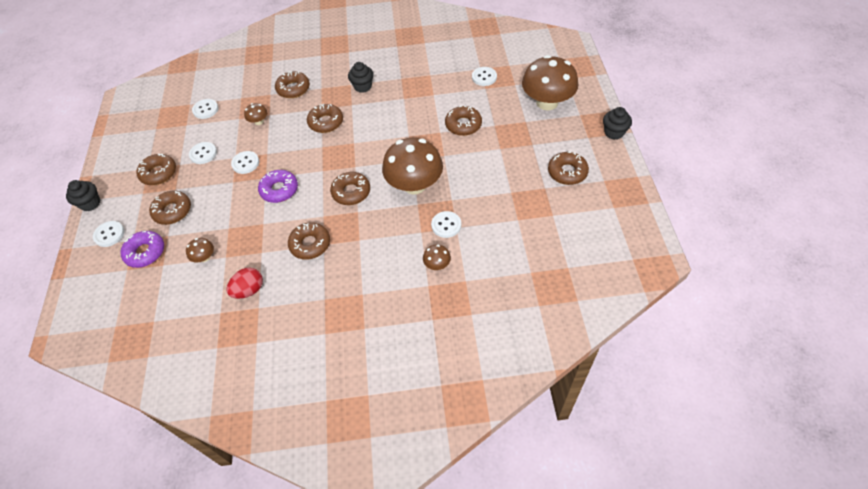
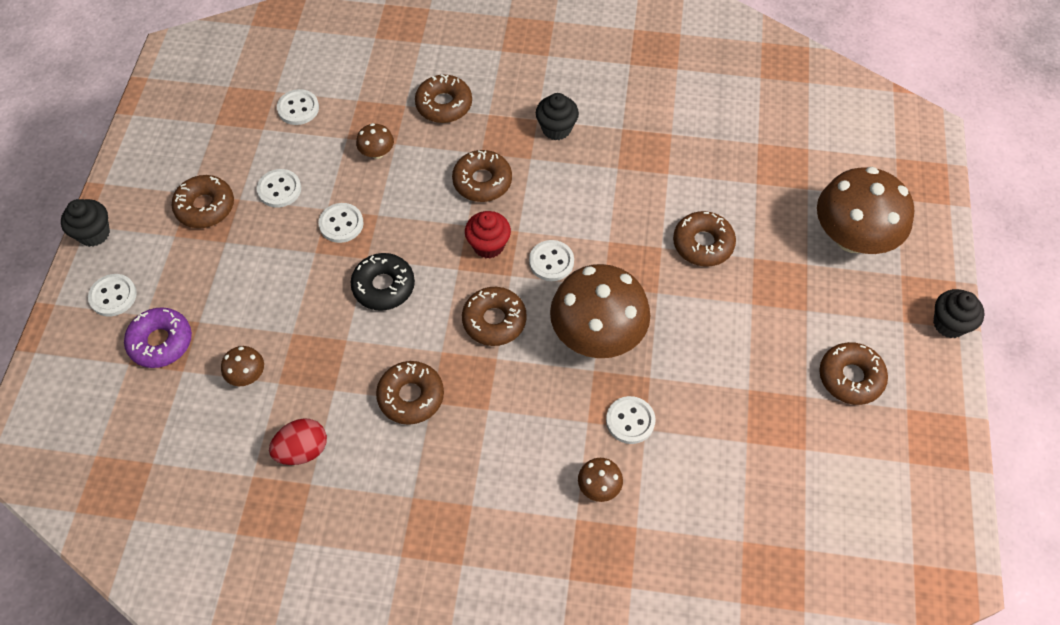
camera: 10 degrees right, 5 degrees up
(172, 211) = (214, 280): brown donut -> none
(279, 190) = (383, 286): purple donut -> black donut
(338, 154) = (488, 245): none -> red cupcake
(484, 77) = (760, 161): white button -> white button (551, 262)

